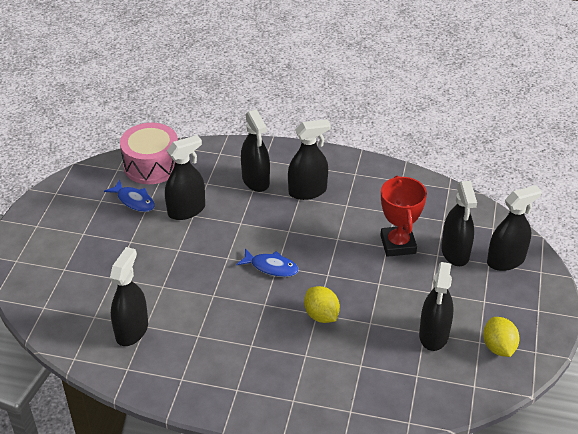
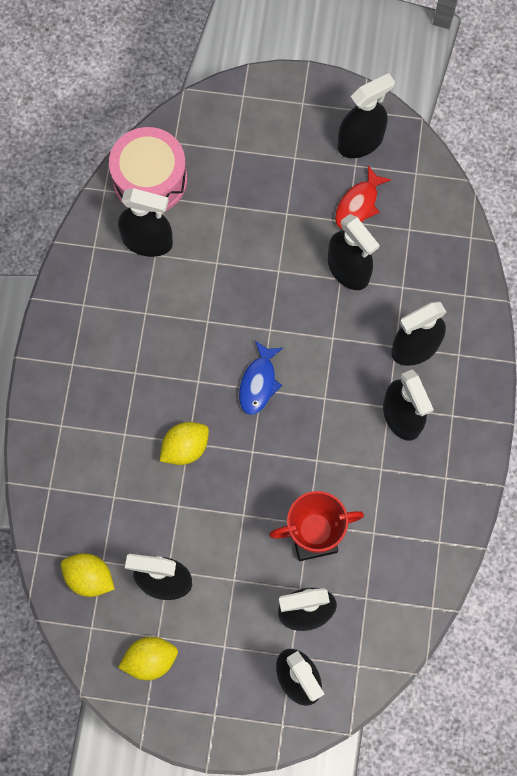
camera: 85 degrees right, 30 degrees up
(82, 196) = (360, 142): none -> black spray bottle
(134, 201) = (358, 204): blue fish -> red fish
(151, 165) = (429, 213): pink drum -> pink drum (150, 180)
(431, 385) = (89, 578): none -> yellow lemon

